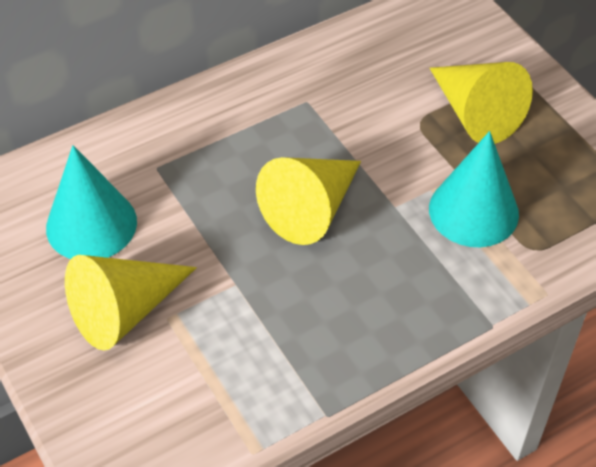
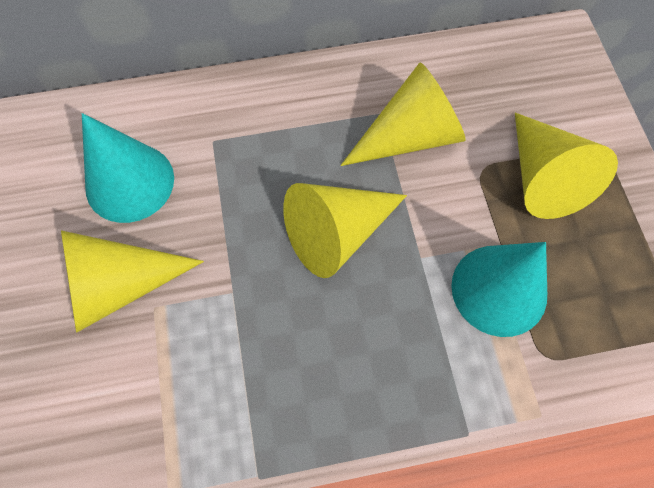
camera: 20 degrees right, 15 degrees up
(342, 113) = (409, 137): none -> yellow cone

